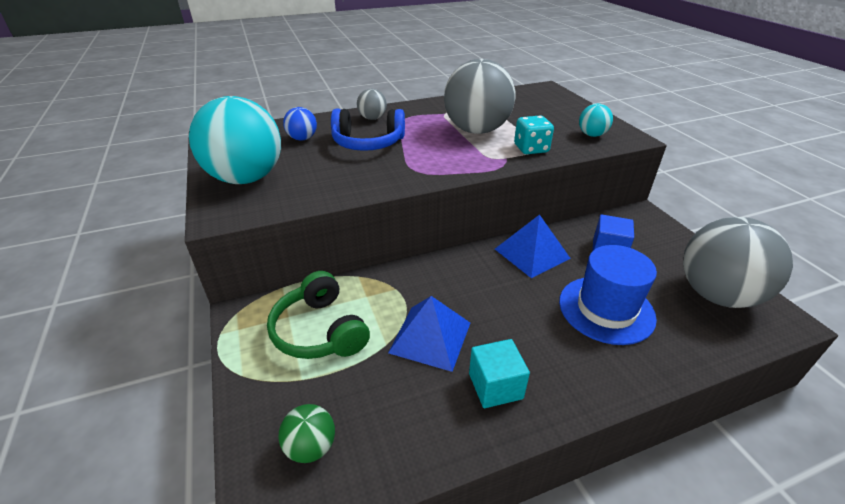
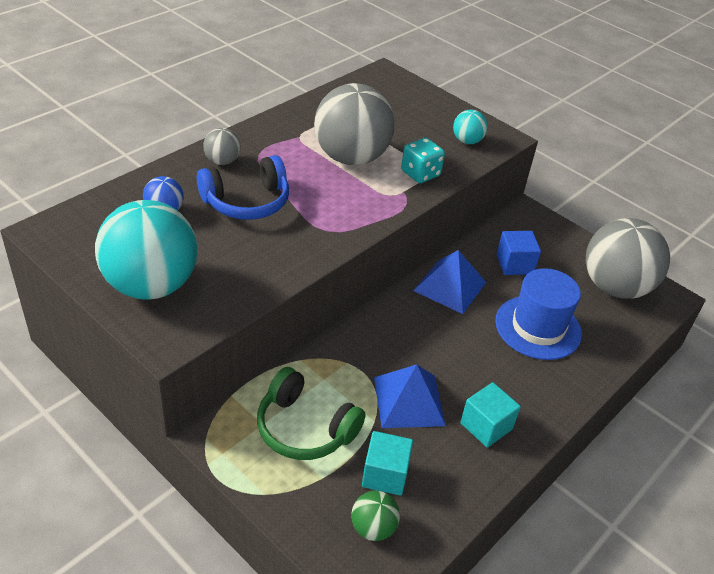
camera: 30 degrees left, 5 degrees up
(360, 397) = (385, 474): none -> turquoise cube

